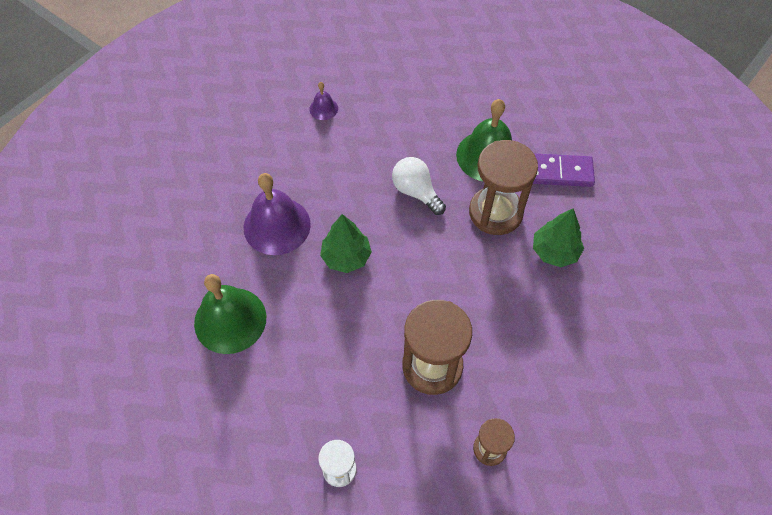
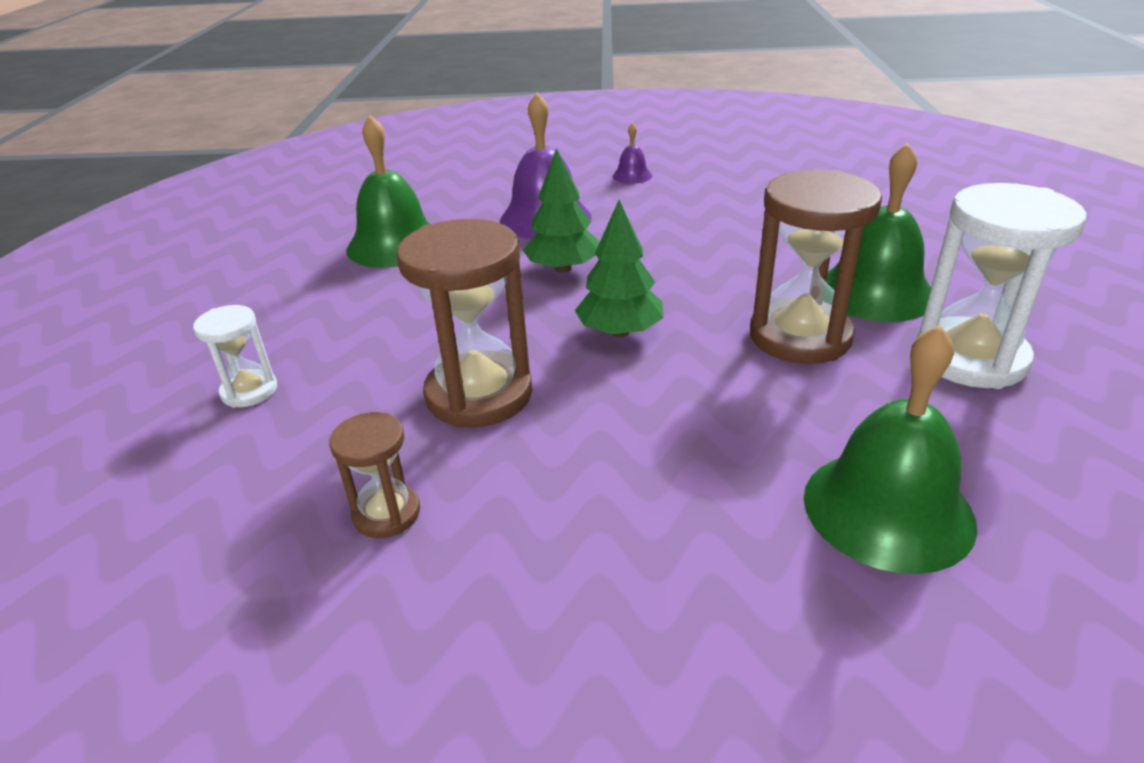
camera: 55 degrees right, 25 degrees down
(323, 108) = (732, 180): purple bell -> purple bell (632, 176)
(416, 192) = (726, 270): white light bulb -> none
(554, 251) = (828, 418): green tree -> green tree (619, 332)
(558, 172) = (970, 358): purple domino -> white hourglass
(613, 278) = (887, 509): none -> green bell

